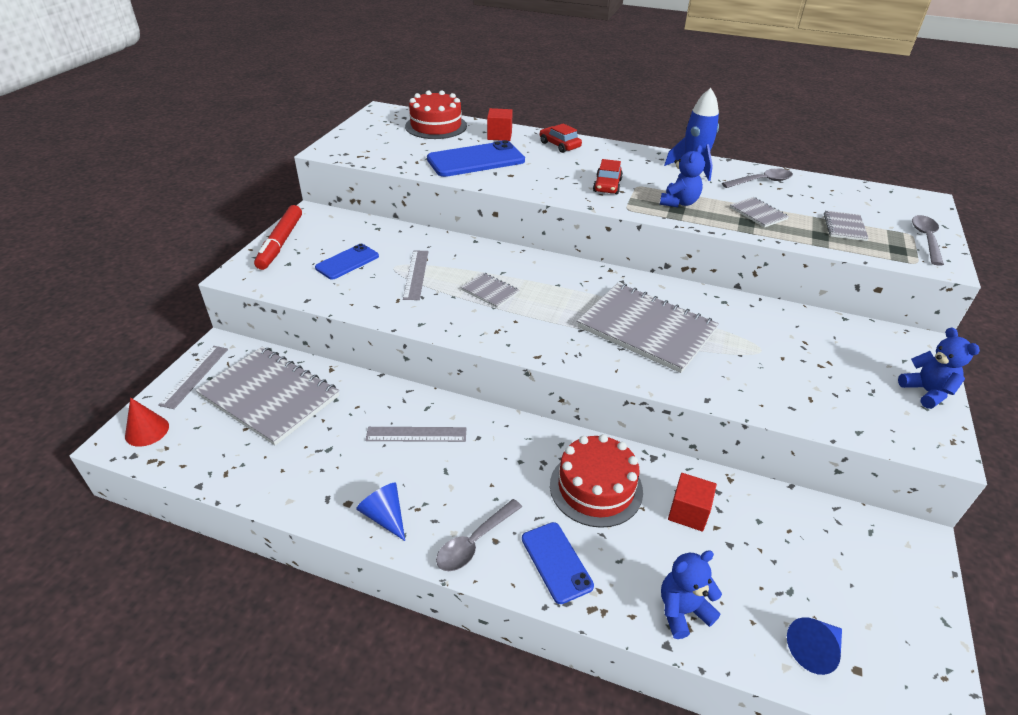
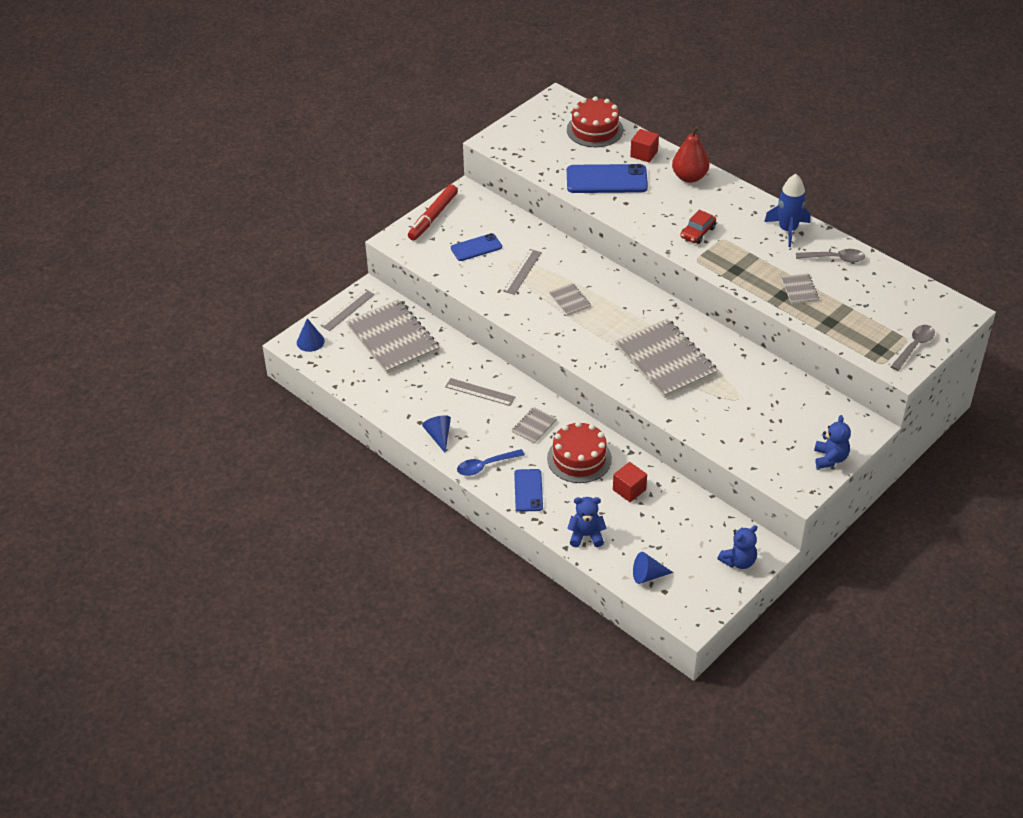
camera: 25 degrees right, 5 degrees up
(147, 431) = (310, 341): red cone -> blue cone
(474, 542) = (485, 466): grey spoon -> blue spoon
(559, 145) = (689, 177): red car -> red pear
(679, 203) = (743, 264): blue teddy bear -> blue teddy bear (738, 561)
(844, 227) = (858, 319): grey notebook -> grey notebook (534, 426)

